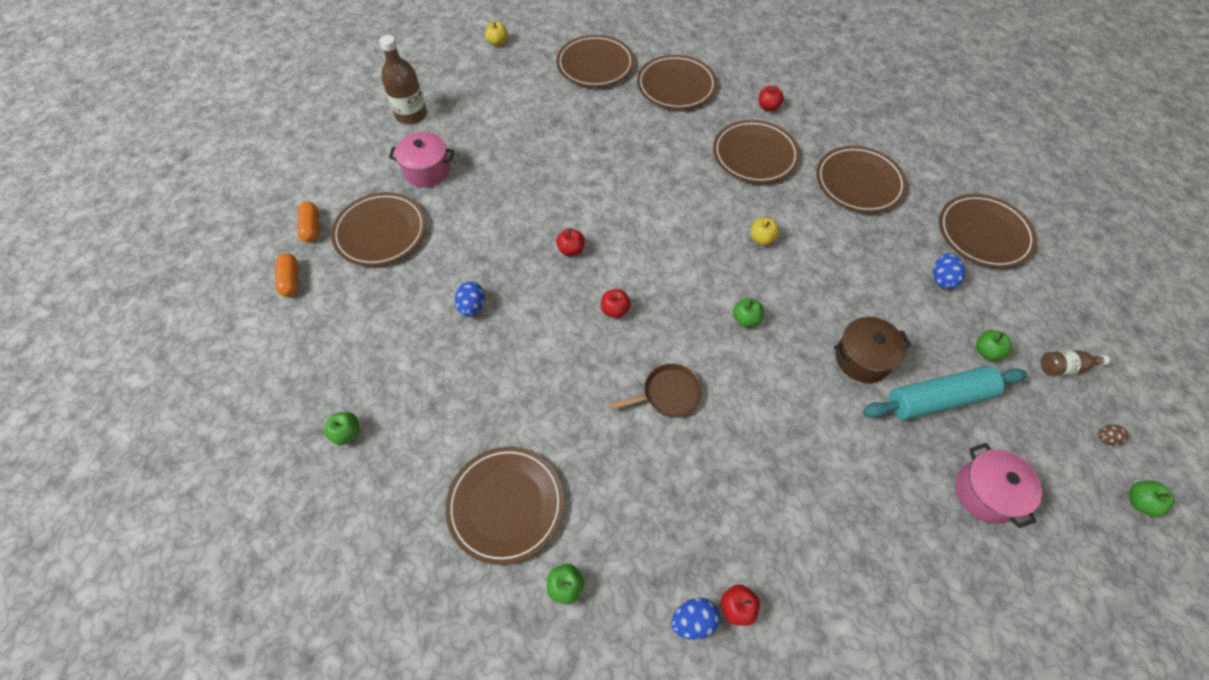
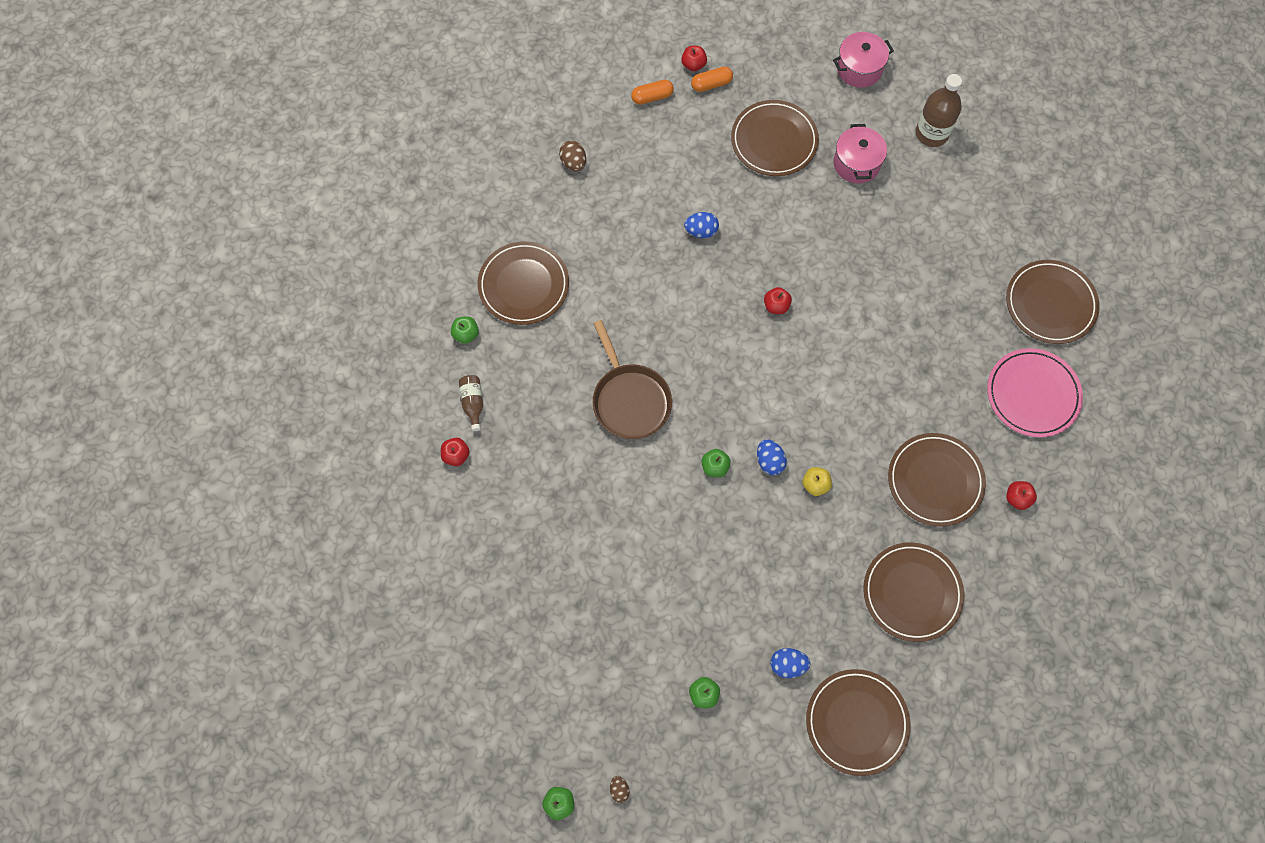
camera: 85 degrees right, 10 degrees up
(311, 227) = (771, 84): orange capsule -> orange capsule (652, 97)
(347, 433) = (573, 163): green apple -> brown egg
(497, 43) = (1066, 196): yellow apple -> none
(615, 310) = (711, 350): red apple -> red apple (693, 65)
(668, 394) = (629, 400): brown pan -> brown pan, size x1.55
(676, 86) = (1032, 394): brown plate -> pink plate
(693, 621) = (445, 424): blue egg -> blue egg (769, 461)
(862, 358) = (683, 572): brown pot -> none
(938, 399) = (647, 638): turquoise rolling pin -> none
(985, 493) = (558, 664): pink pot -> pink pot (859, 69)
(1064, 367) = (693, 770): brown bottle -> brown bottle (473, 403)

